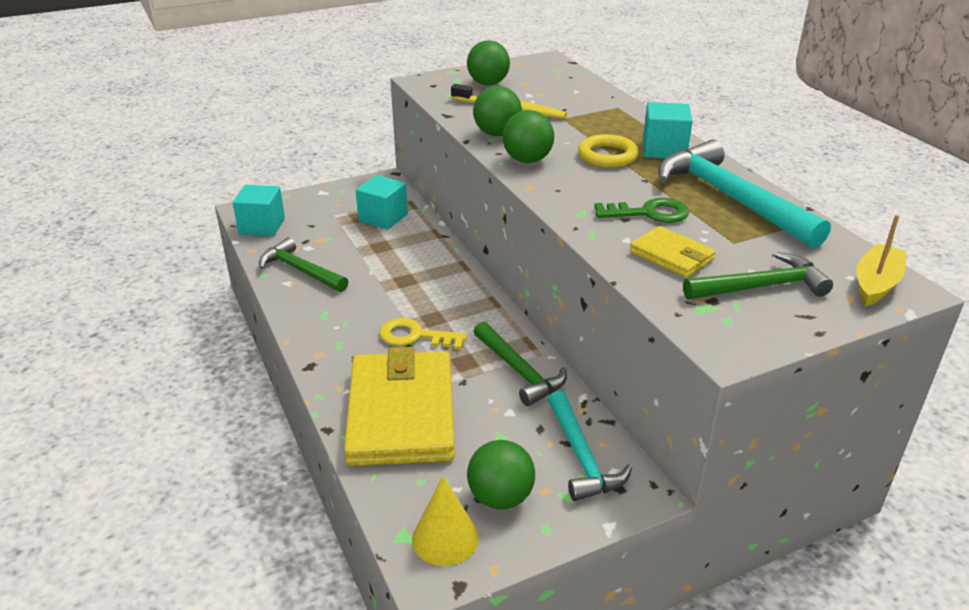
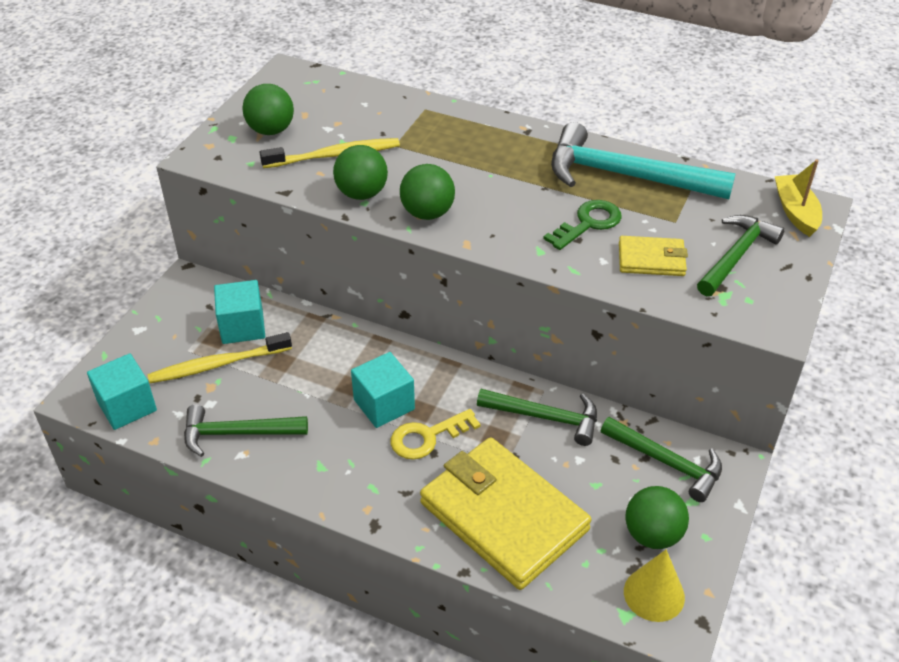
camera: 40 degrees left, 10 degrees up
(341, 230) = (218, 364): none -> yellow toothbrush
(581, 456) = (667, 462): turquoise hammer -> green hammer
(607, 156) = (485, 174): yellow ring -> none
(664, 150) = (520, 145): turquoise cube -> turquoise cube (384, 404)

